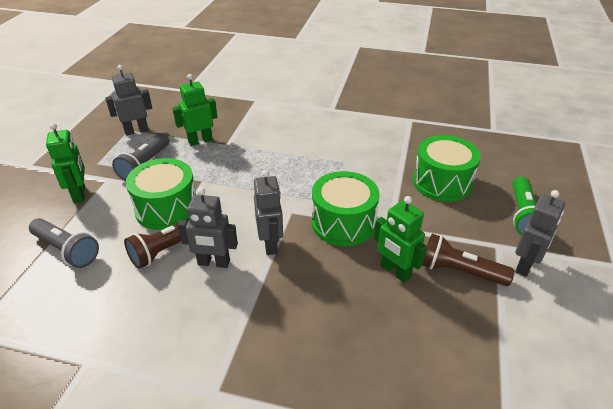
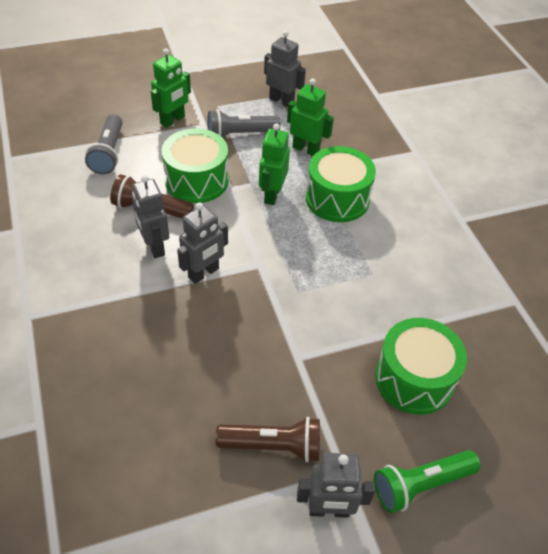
camera: 55 degrees right, 10 degrees up
(343, 223) = (273, 315): green drum -> green drum (337, 199)
(395, 271) = (234, 386): green robot -> green robot (272, 195)
(459, 272) = (273, 445): brown flashlight -> brown flashlight turned 105 degrees clockwise

